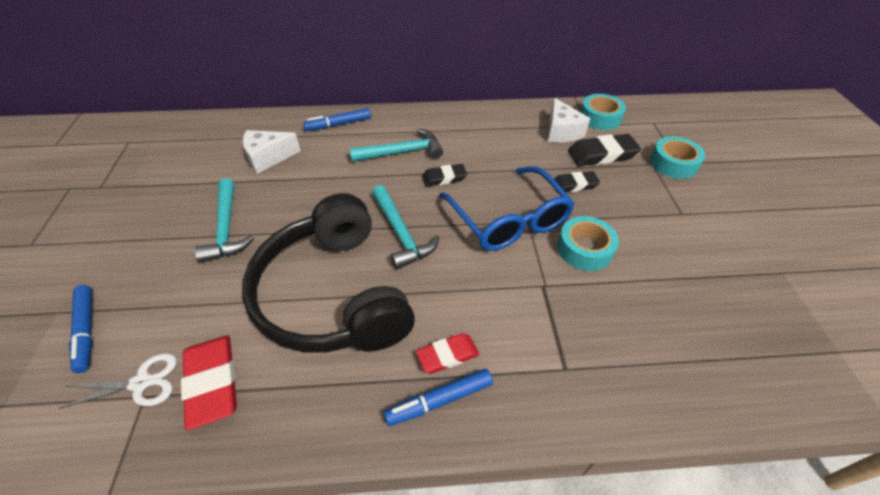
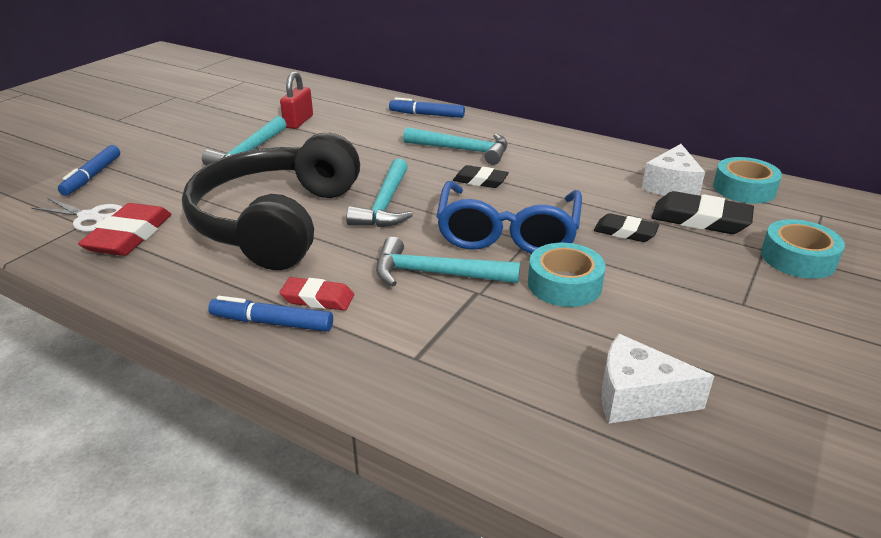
camera: 35 degrees right, 15 degrees down
(235, 173) = (298, 121): none -> red padlock
(268, 157) = (336, 119): white cheese -> white cheese (637, 397)
(503, 283) = (436, 274): none -> turquoise hammer

